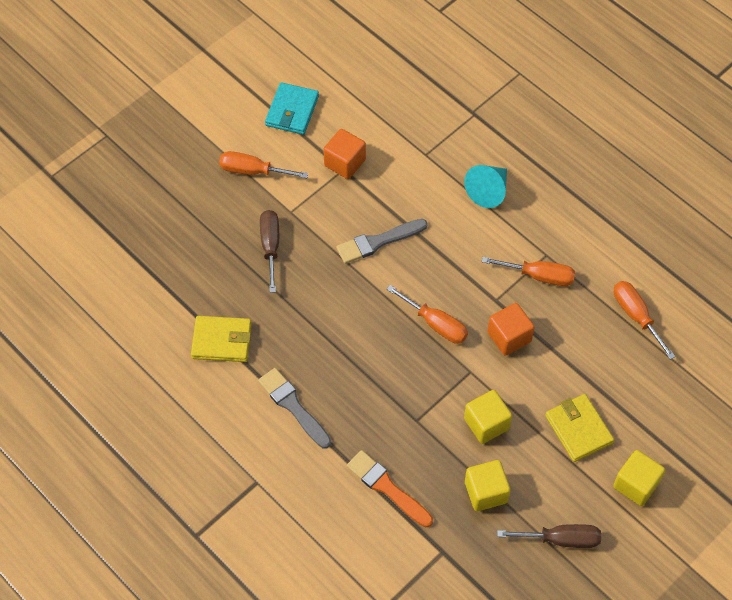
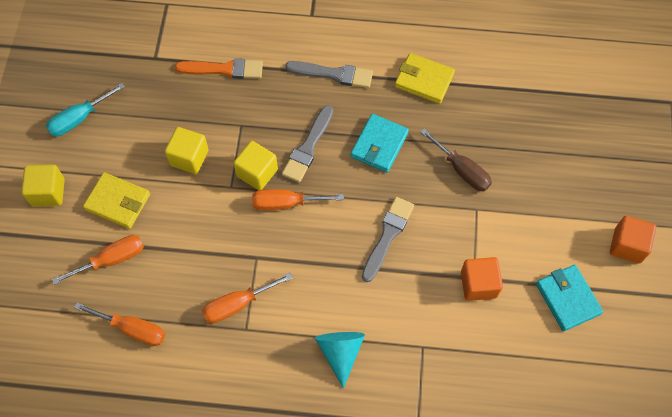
camera: 140 degrees right, 5 degrees up
(222, 341) = (424, 80): yellow wallet -> yellow wallet turned 60 degrees clockwise
(253, 171) = (539, 220): orange screwdriver -> orange screwdriver (111, 260)
(315, 315) = (379, 145): none -> turquoise wallet
(376, 357) = (308, 147): none -> grey brush
(486, 492) = (154, 112): yellow cube -> yellow cube (257, 173)
(509, 337) = (222, 234): orange cube -> orange cube (627, 245)
(561, 539) = (79, 119): brown screwdriver -> turquoise screwdriver

